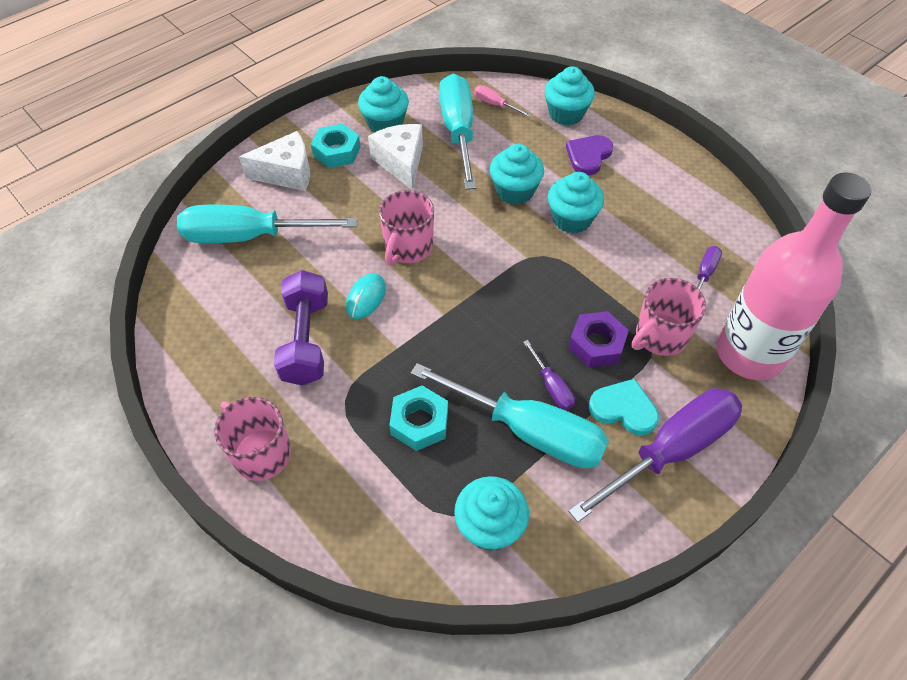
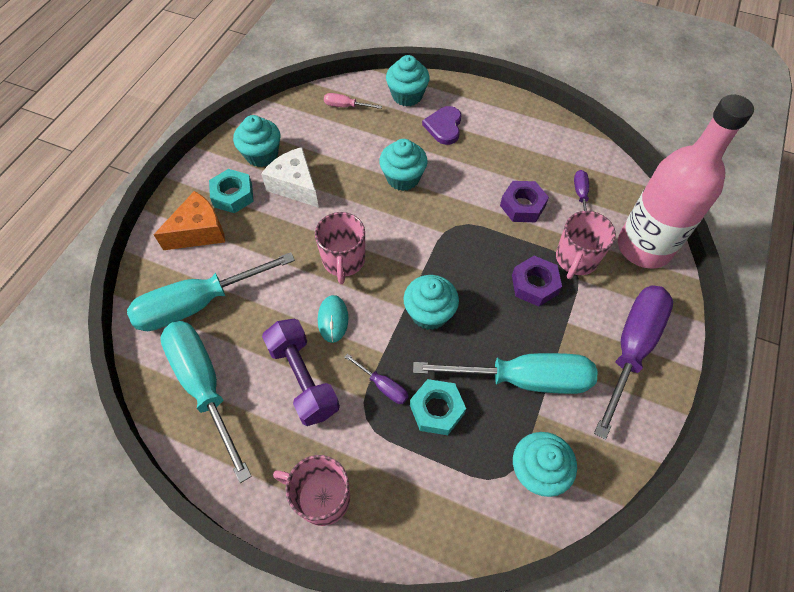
camera: 25 degrees left, 5 degrees up
(287, 173) = (199, 231): white cheese -> orange cheese
(458, 132) = (328, 141): turquoise screwdriver -> turquoise screwdriver (204, 386)
(551, 386) = (520, 334): purple screwdriver -> purple screwdriver (383, 386)
(571, 219) = (460, 186): turquoise cupcake -> turquoise cupcake (429, 313)
(623, 409) = (582, 329): turquoise heart -> none
(630, 262) = (522, 206): none -> purple nut

